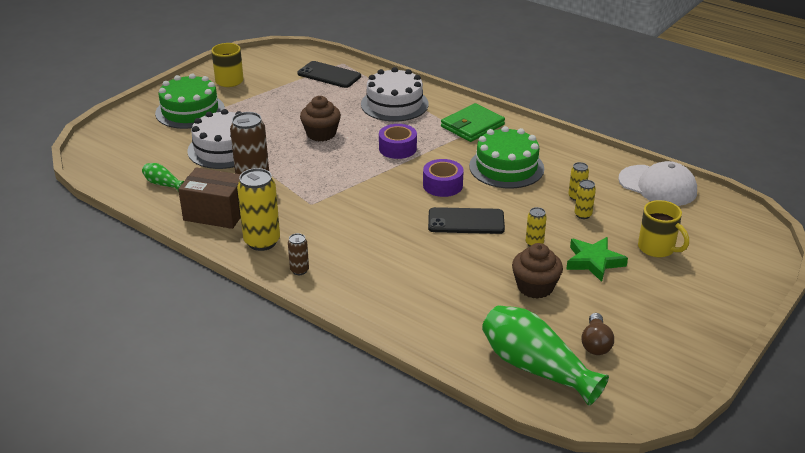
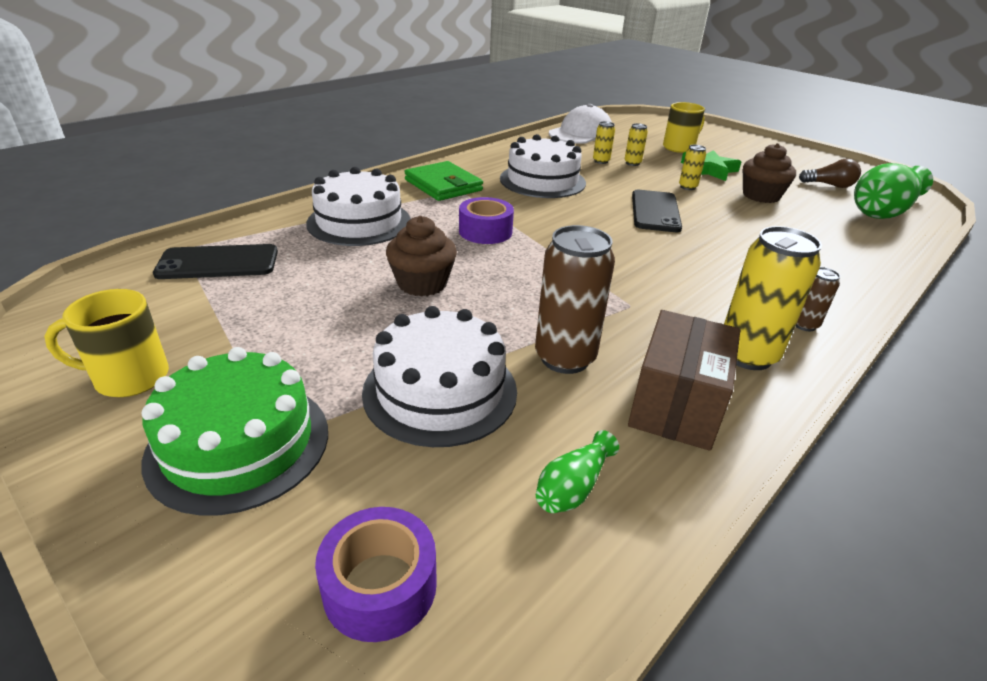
camera: 85 degrees left, 0 degrees up
(329, 75) = (218, 263): black phone -> black phone turned 45 degrees clockwise
(442, 185) = (579, 215): purple tape -> purple tape (380, 586)
(506, 167) = (542, 181): green cake -> white cake

